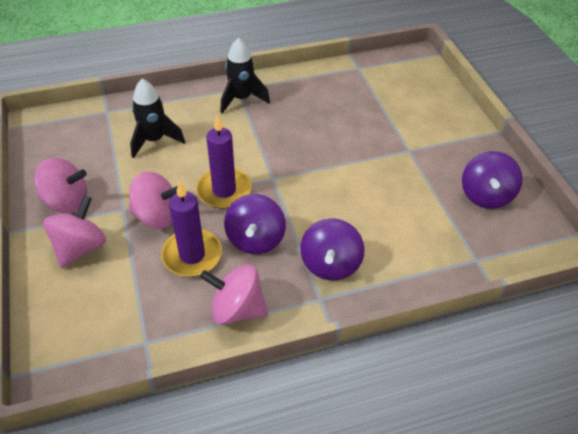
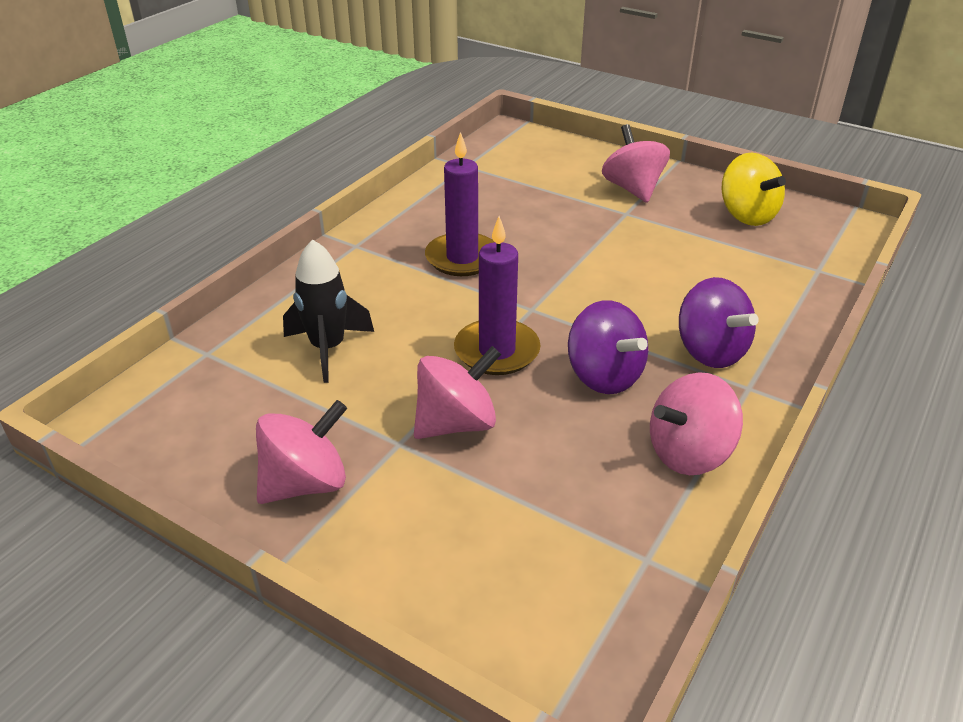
camera: 40 degrees left, 10 degrees down
(80, 248) = (408, 520): pink spinning top -> pink spinning top (633, 189)
(192, 255) = (560, 435): purple candle -> purple candle (462, 258)
(241, 99) = (377, 253): black rocket -> none
(485, 195) = (746, 215): purple spinning top -> yellow spinning top

